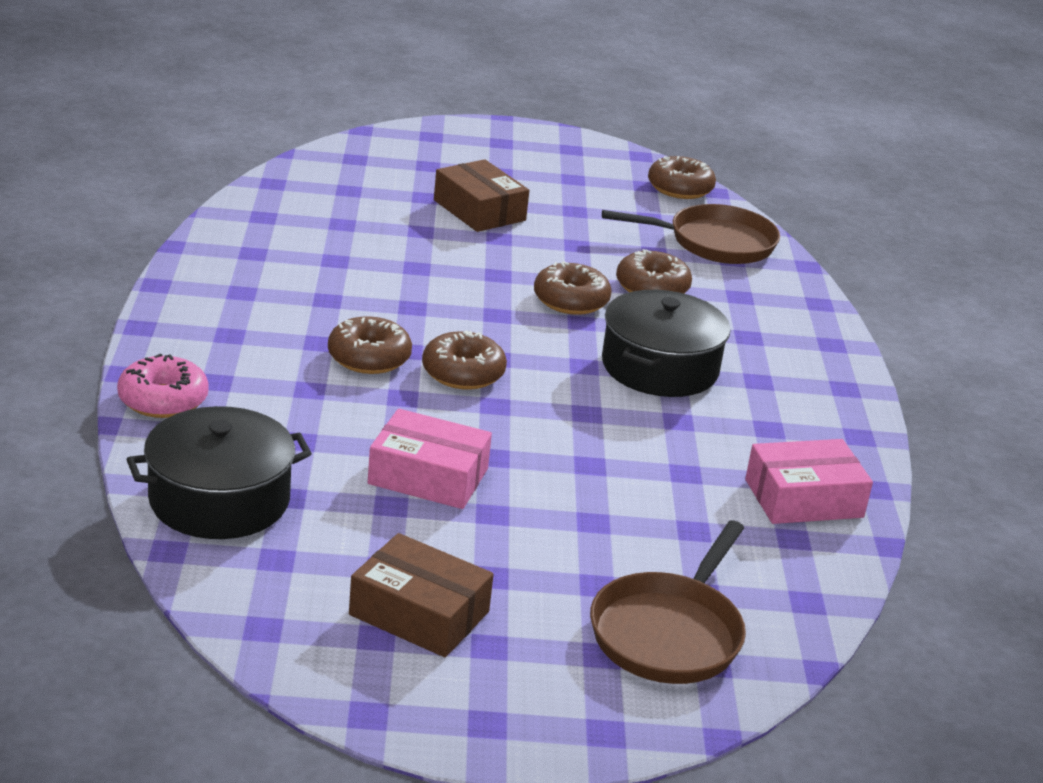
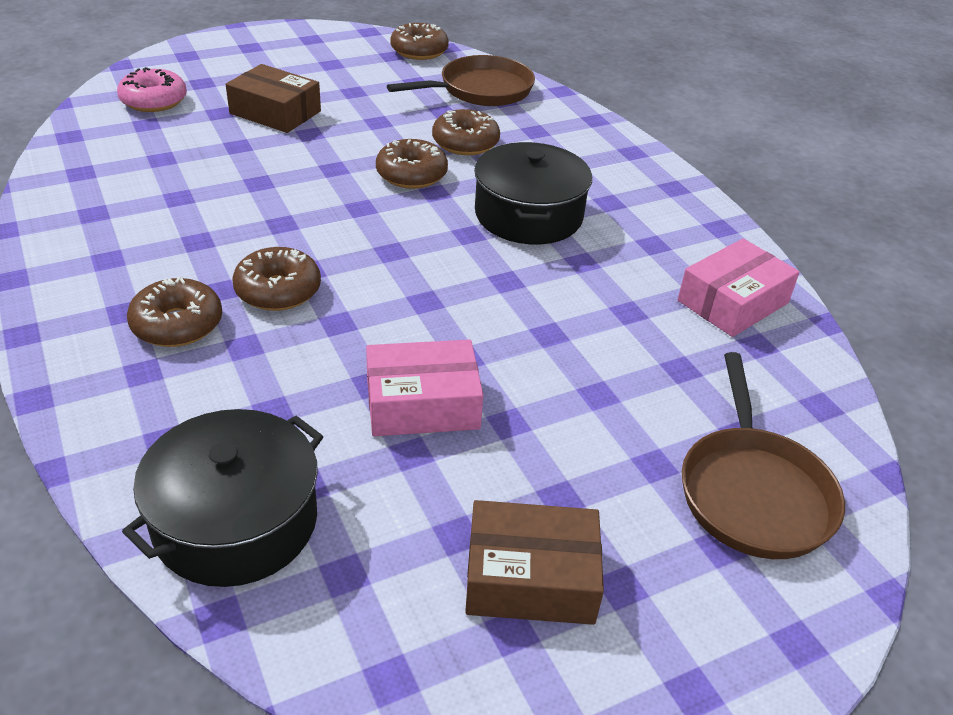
camera: 25 degrees left, 10 degrees up
(163, 400) = (98, 416): pink donut -> pink donut (154, 101)
(463, 373) = (374, 277): brown donut -> brown donut (177, 324)

